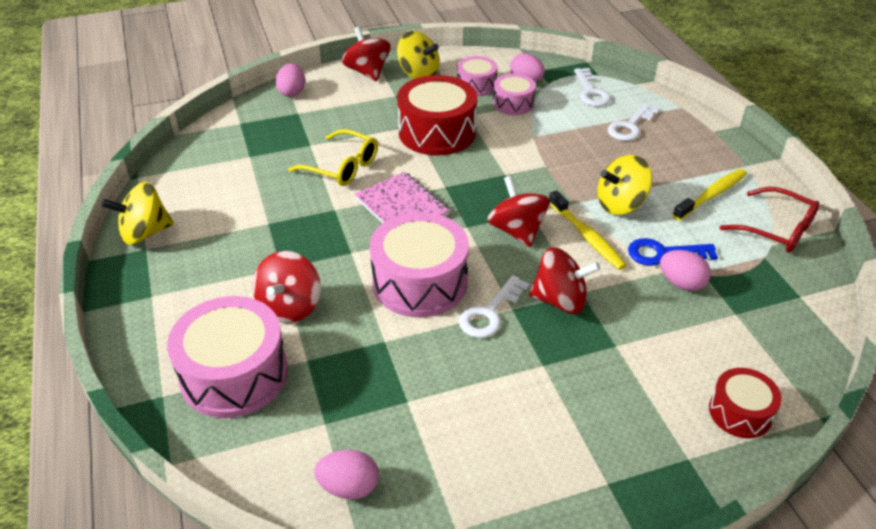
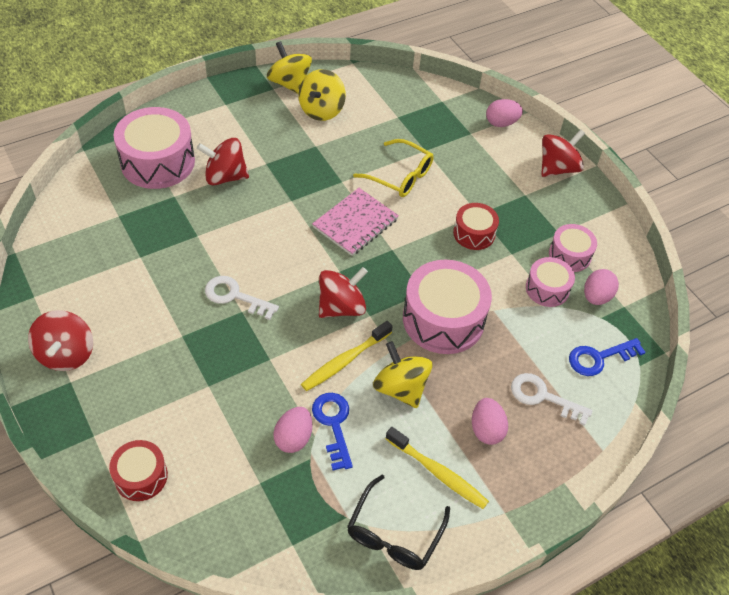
camera: 75 degrees right, 10 degrees up
(342, 167) = (400, 176): yellow glasses -> yellow glasses turned 75 degrees counterclockwise
(349, 487) = (67, 237): pink egg -> pink egg (486, 430)
(418, 74) = (570, 206): yellow spinning top -> yellow spinning top (321, 110)
(420, 282) = (263, 247): pink drum -> pink drum (443, 319)
(437, 132) = (474, 233): red drum -> red drum, size x0.55
(560, 300) = (256, 344): red spinning top -> red spinning top (66, 354)
(591, 92) = (599, 358): white key -> blue key
(776, 229) = (394, 533): red glasses -> black glasses

